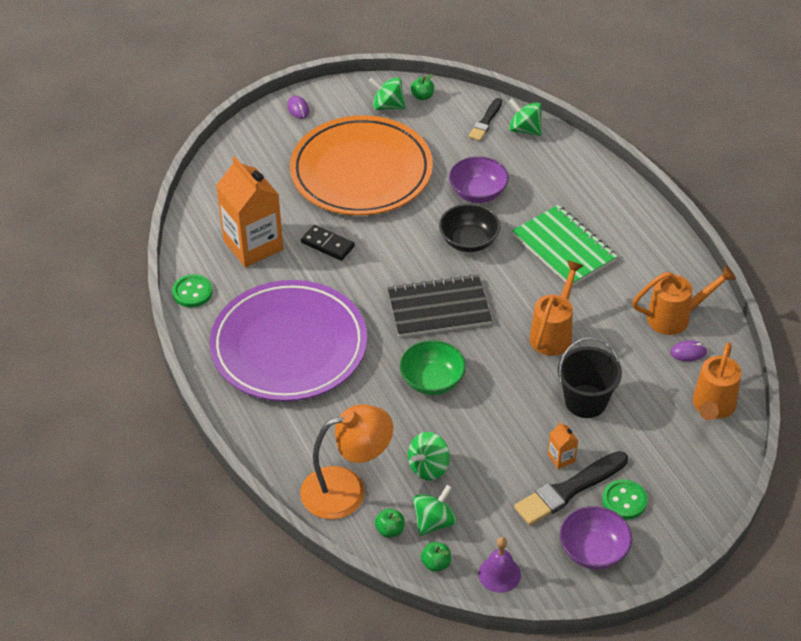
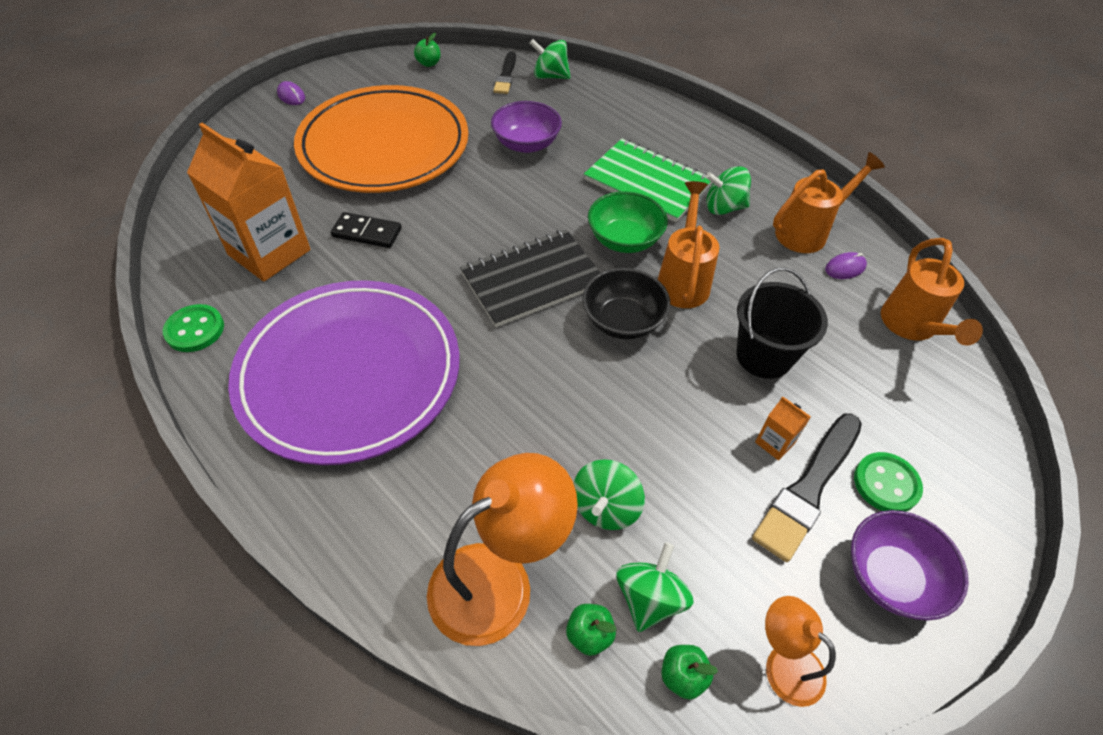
camera: 20 degrees left, 5 degrees up
(388, 106) = (393, 78): green spinning top -> green spinning top (723, 207)
(432, 381) = (560, 376): green bowl -> green bowl (624, 239)
(469, 241) = (537, 196): black bowl -> black bowl (623, 321)
(499, 574) = (784, 663): purple bell -> orange lamp

